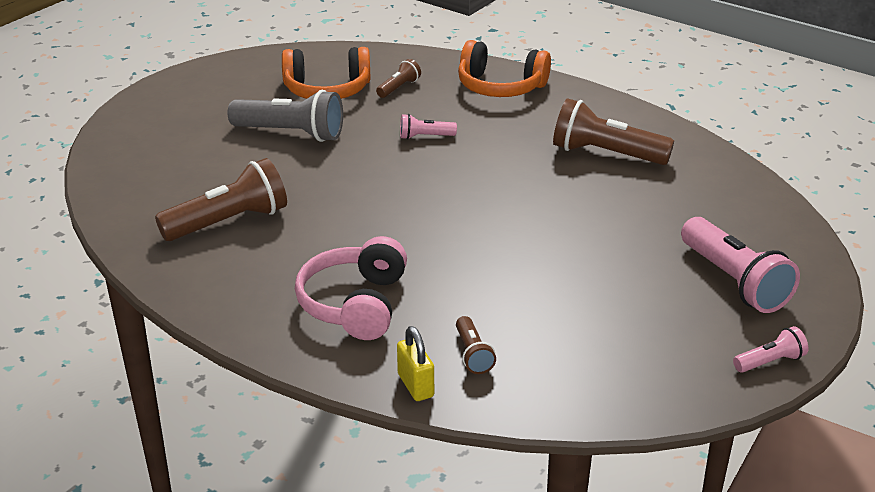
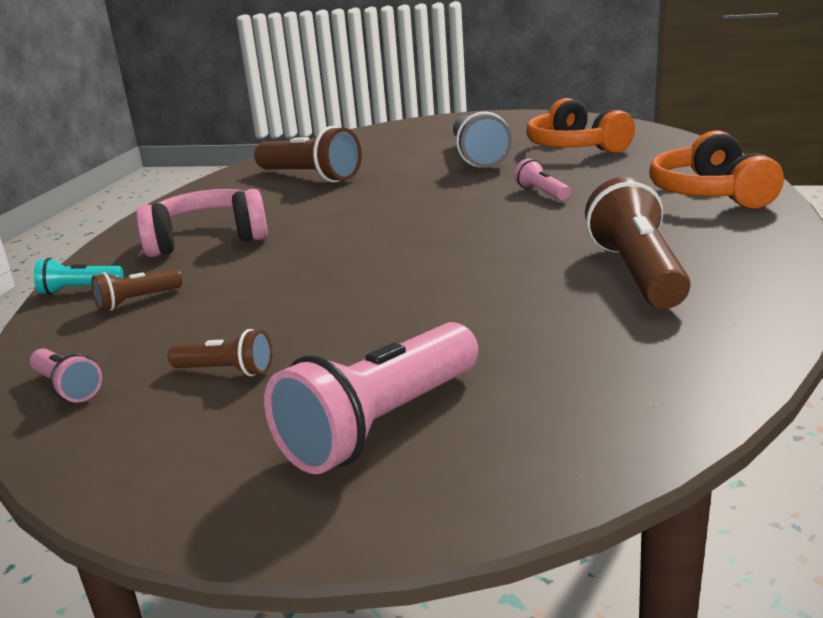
camera: 70 degrees right, 10 degrees down
(399, 88) = (626, 164): brown flashlight -> brown flashlight (226, 371)
(415, 385) = (79, 290): yellow padlock -> turquoise flashlight
(770, 362) = (166, 496): pink flashlight -> pink flashlight (67, 388)

